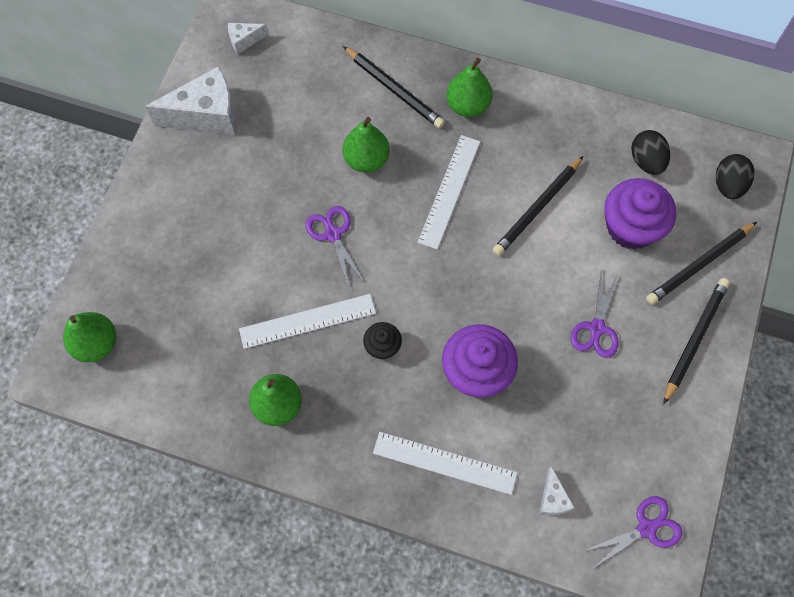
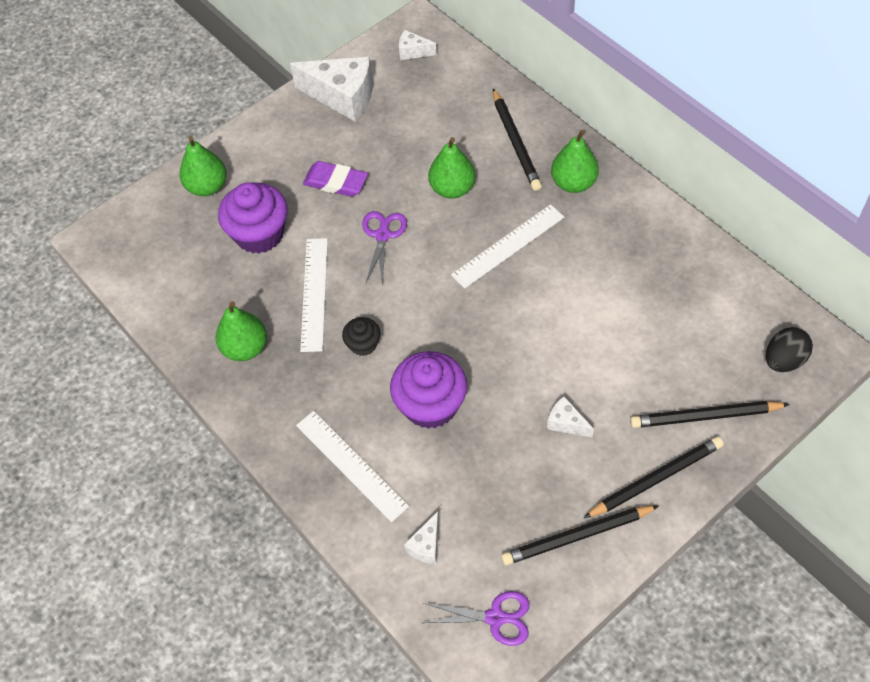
camera: 35 degrees right, 10 degrees down
(96, 344) = (138, 232): green pear -> green pear (207, 186)
(256, 203) = (336, 182): none -> purple eraser
(307, 321) = (314, 293): white ruler -> white ruler turned 75 degrees clockwise
(537, 208) = (579, 296): black pencil -> black pencil (577, 536)
(596, 328) = (566, 423): purple scissors -> white cheese
(631, 227) = (659, 352): purple cupcake -> purple cupcake (259, 234)
(646, 161) = (713, 303): black egg -> none

